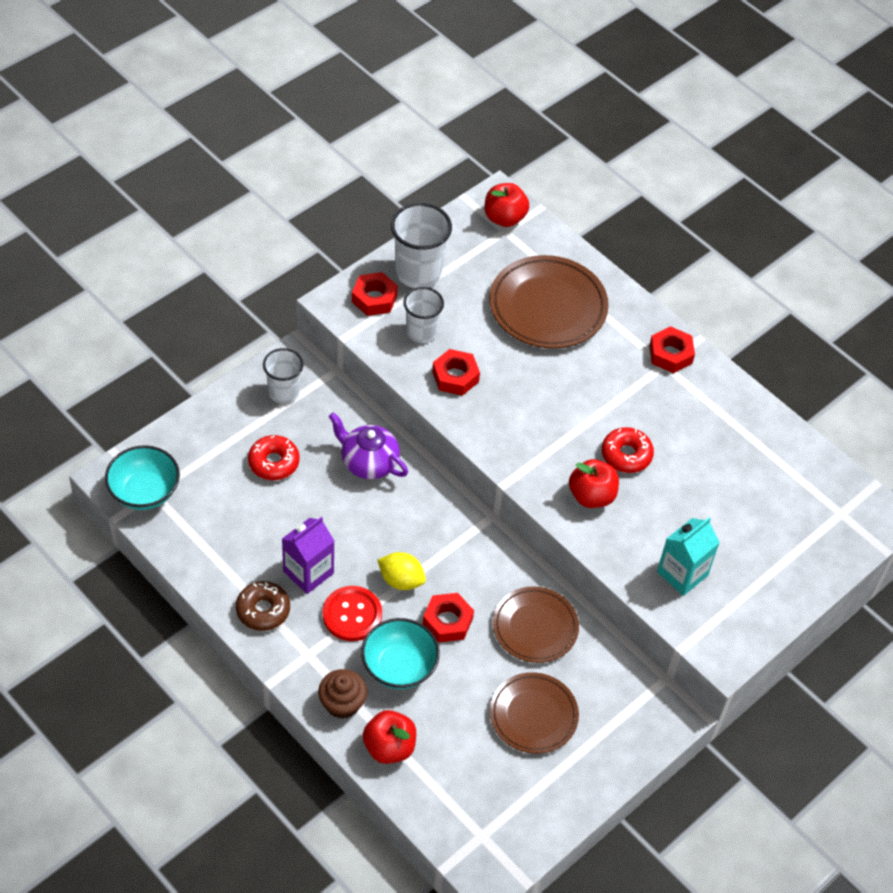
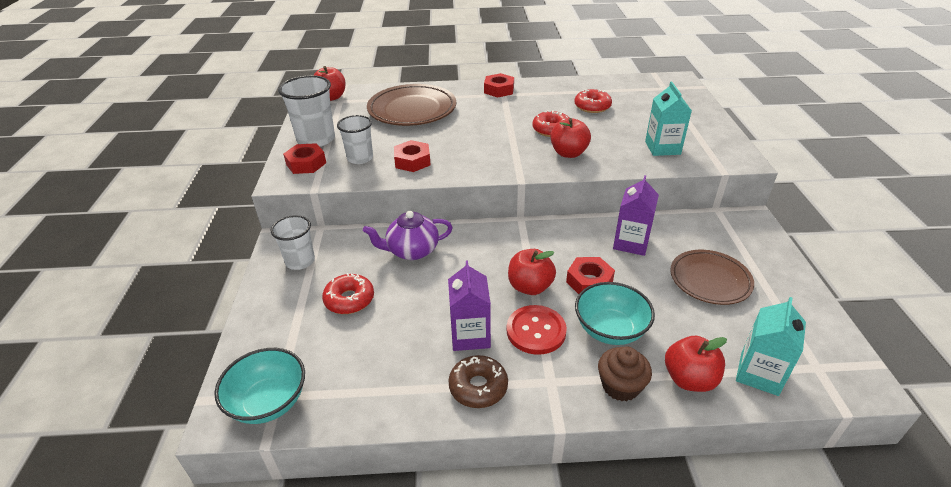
camera: 45 degrees left, 15 degrees down
(401, 580) = (530, 287): yellow lemon -> red apple
(437, 795) = (759, 374): none -> turquoise carton
(535, 627) = (631, 243): brown plate -> purple carton
(717, 464) = (592, 106): none -> red donut

